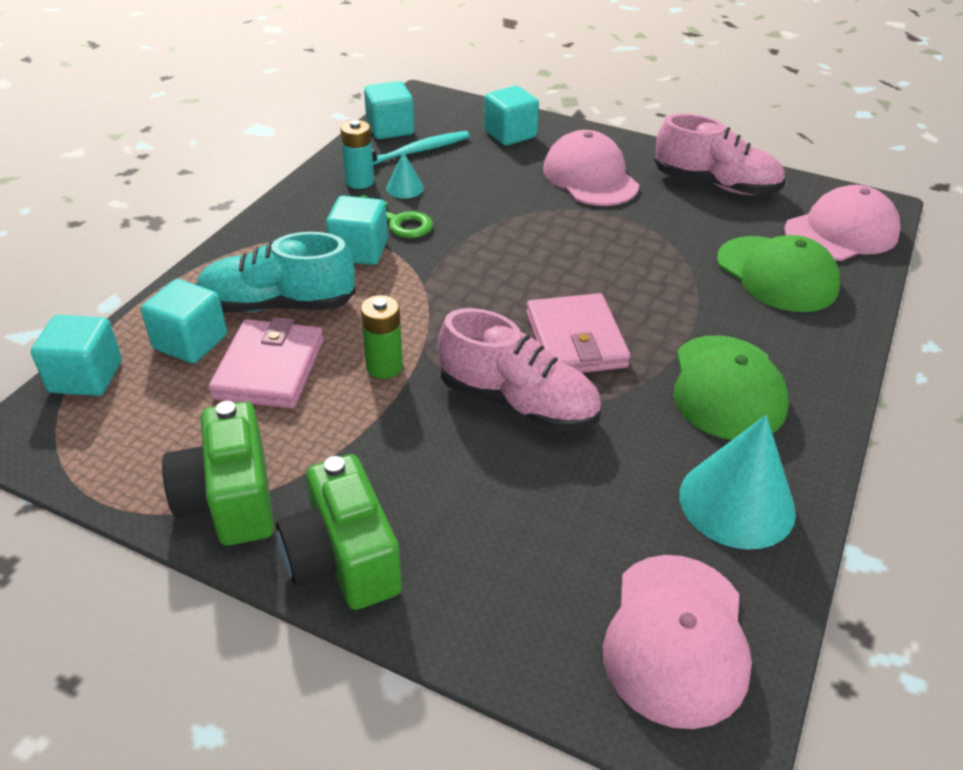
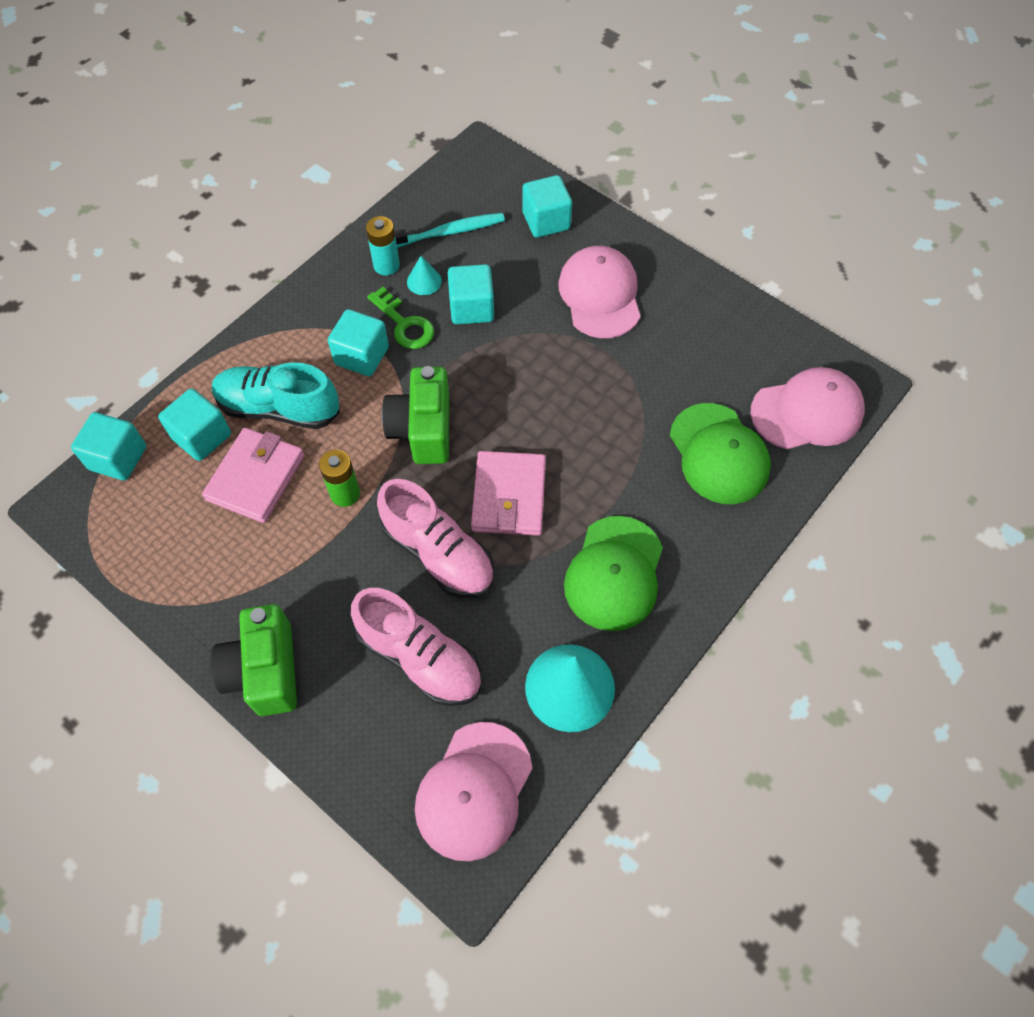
camera: 15 degrees right, 20 degrees up
(229, 500) = (199, 600): green camera -> green camera (422, 429)
(390, 129) = (435, 195): turquoise cube -> turquoise cube (472, 308)
(715, 185) = (716, 327): pink shoe -> pink shoe (420, 658)

